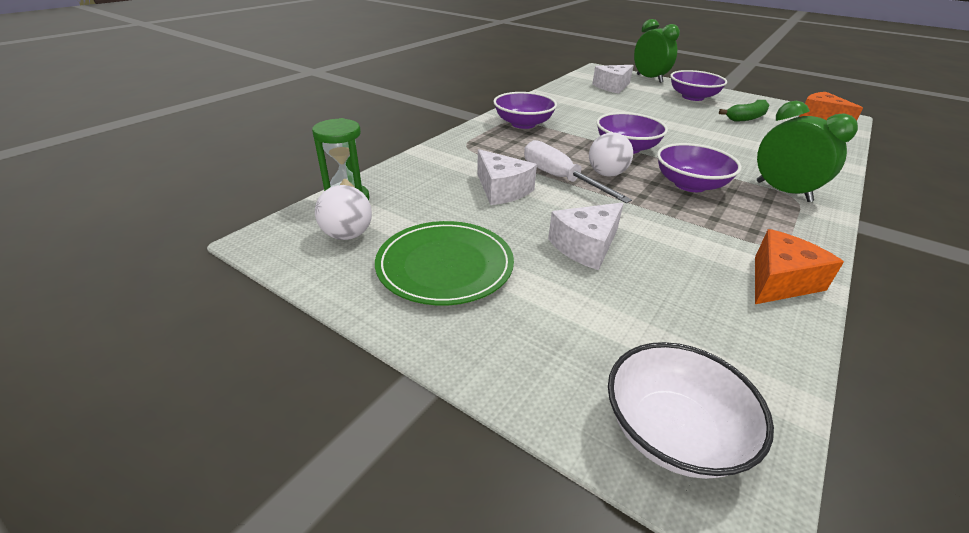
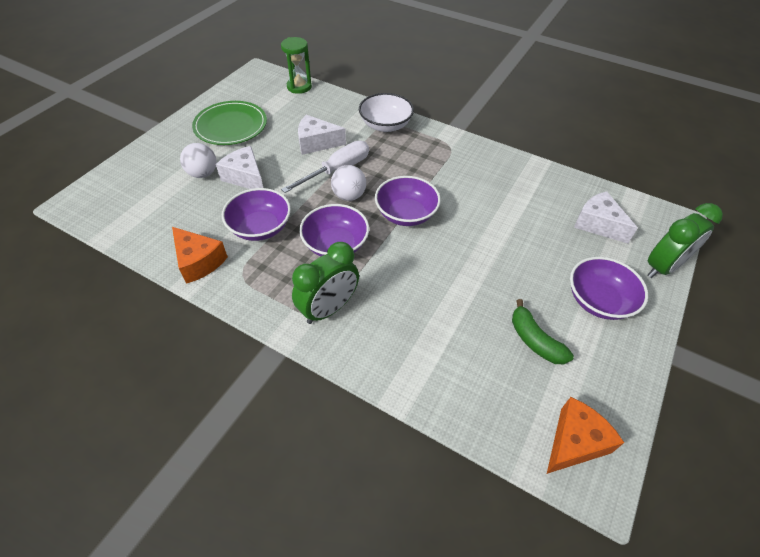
camera: 85 degrees right, 15 degrees up
(347, 235) = (261, 92): white ball -> white ball (203, 173)
(501, 190) = (316, 143): white cheese -> white cheese turned 45 degrees clockwise
(523, 124) = (444, 152): purple bowl -> purple bowl (260, 227)
(672, 432) = (106, 192): white bowl -> white bowl (385, 125)

